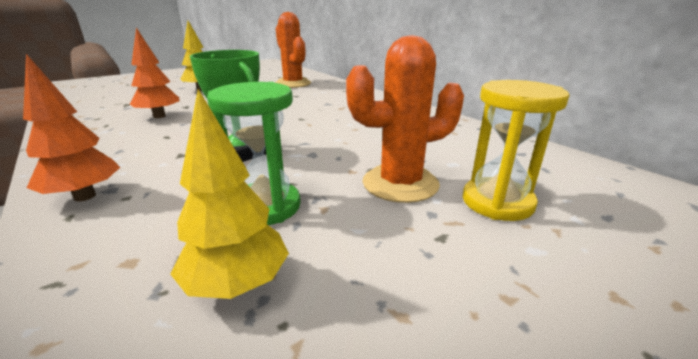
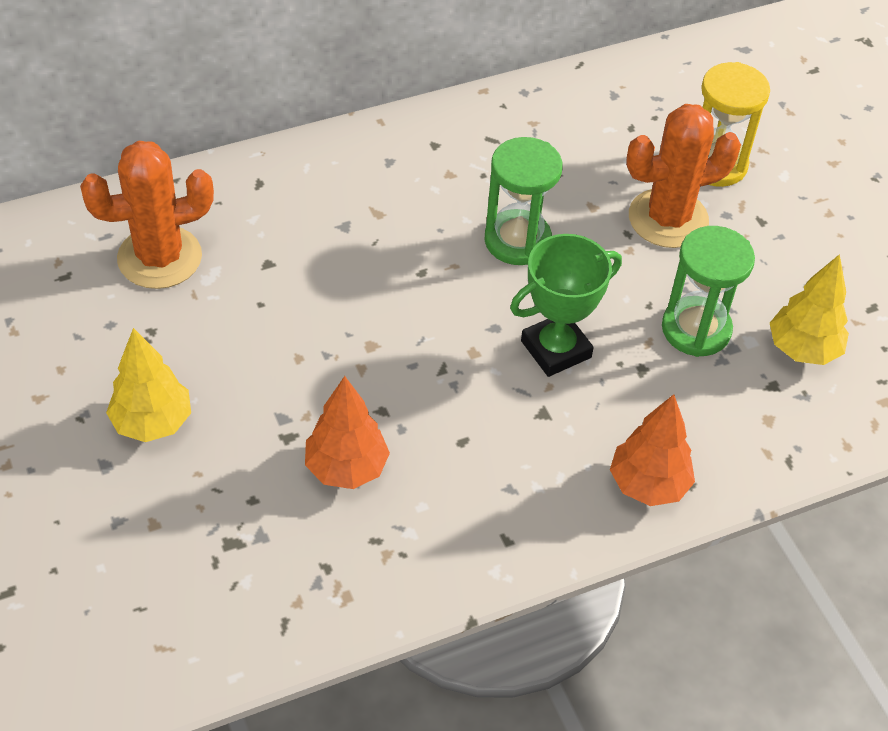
camera: 80 degrees left, 25 degrees up
(339, 136) = (517, 240): none -> green hourglass
(400, 184) = (668, 219): orange cactus -> orange cactus turned 75 degrees clockwise

